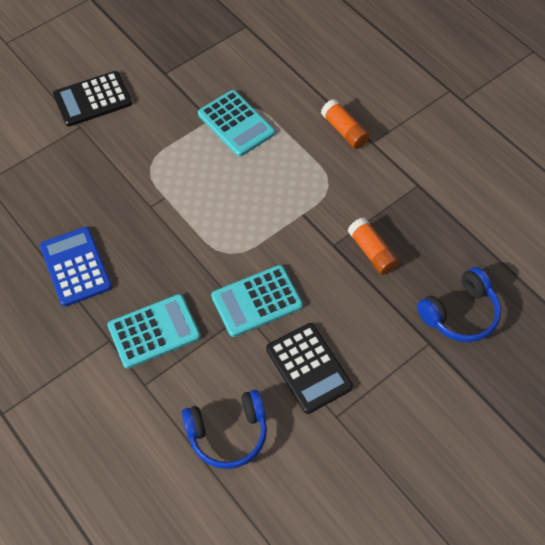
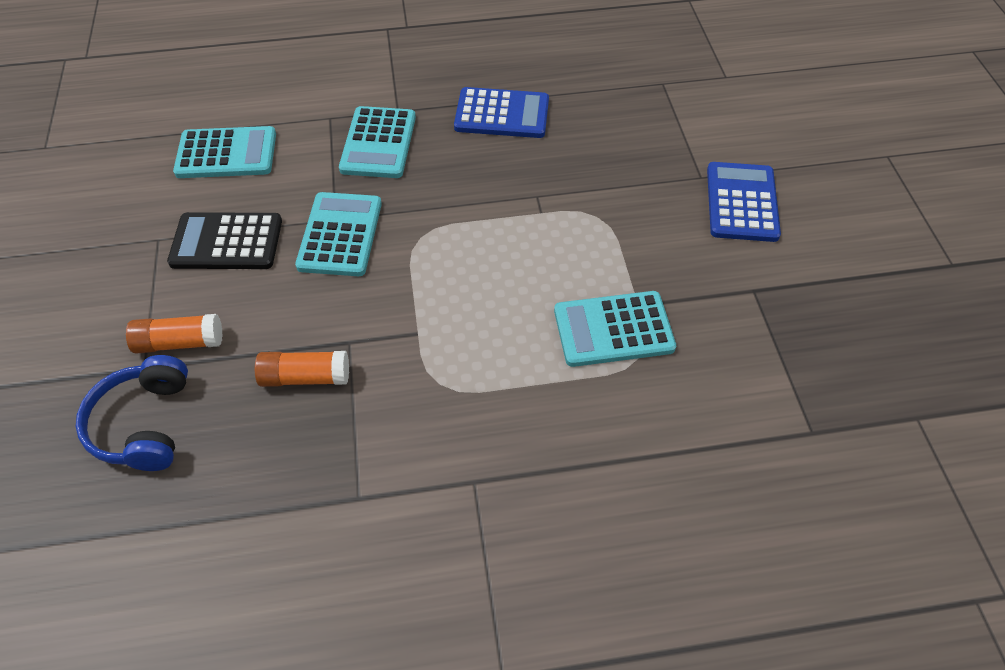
camera: 120 degrees right, 5 degrees down
(92, 99) = (742, 202): black calculator -> blue calculator
(228, 434) = (226, 154): blue headphones -> turquoise calculator
(344, 131) = (519, 455): orange glue stick -> orange glue stick (180, 342)

